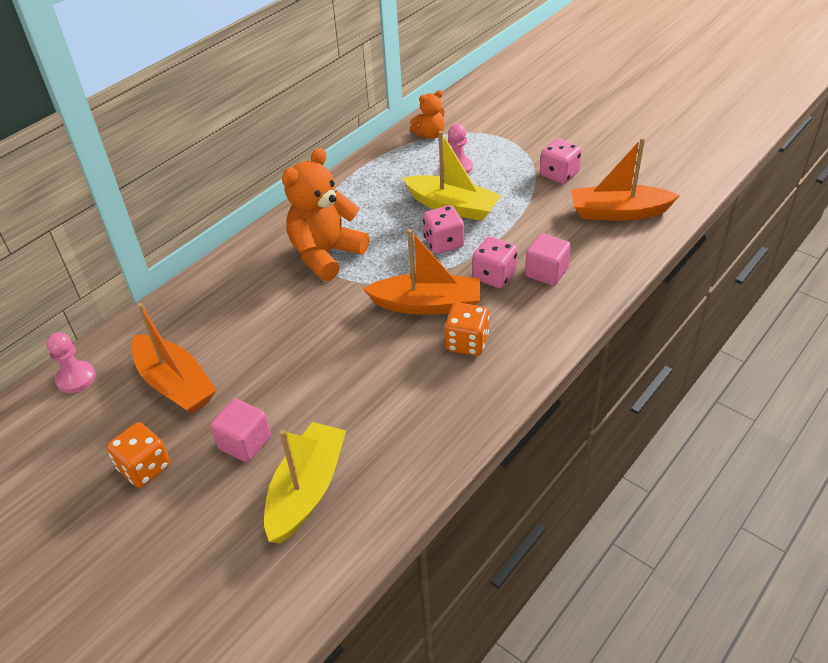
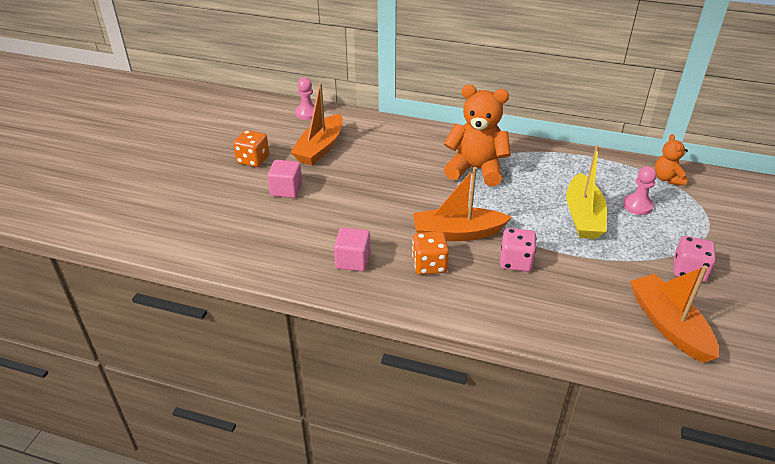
camera: 65 degrees right, 5 degrees down
(307, 490) = (259, 226): yellow boat -> none
(427, 304) = (457, 233): orange boat -> orange boat turned 105 degrees clockwise
(430, 135) = (667, 179): orange teddy bear -> orange teddy bear turned 45 degrees clockwise
(443, 243) = (534, 223): pink dice -> none
(546, 272) = (543, 292): pink cube -> pink cube (353, 260)

